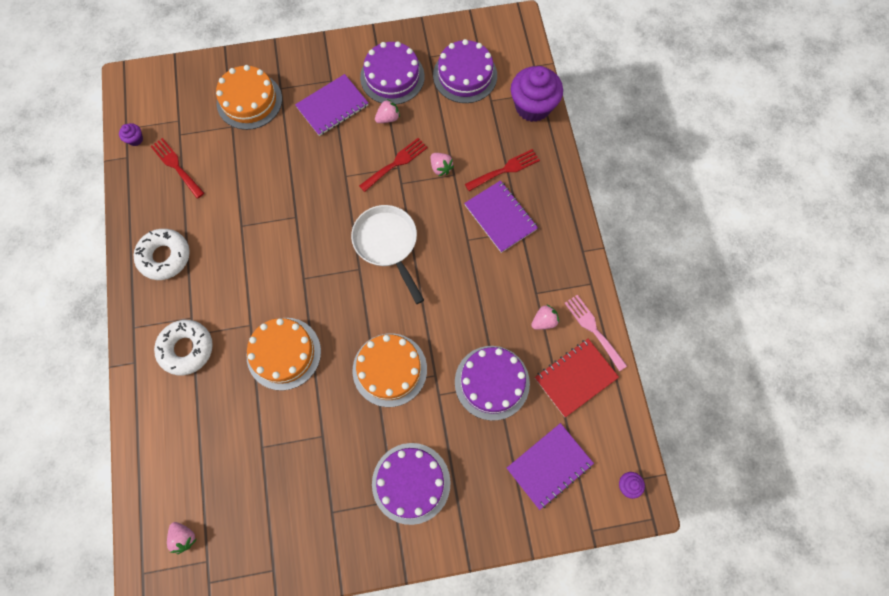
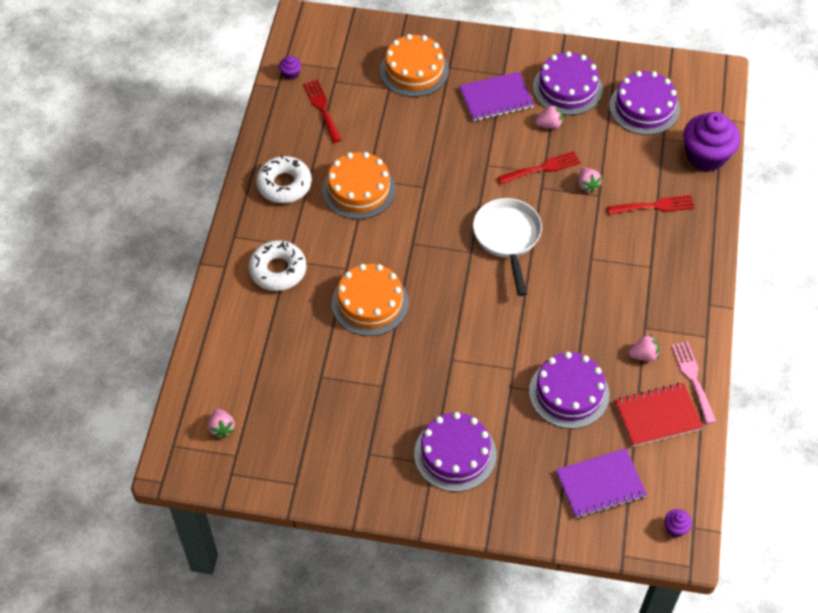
camera: 20 degrees right, 15 degrees down
(389, 369) = (469, 349): orange cake -> orange cake (359, 189)
(500, 217) = (633, 248): purple notebook -> none

